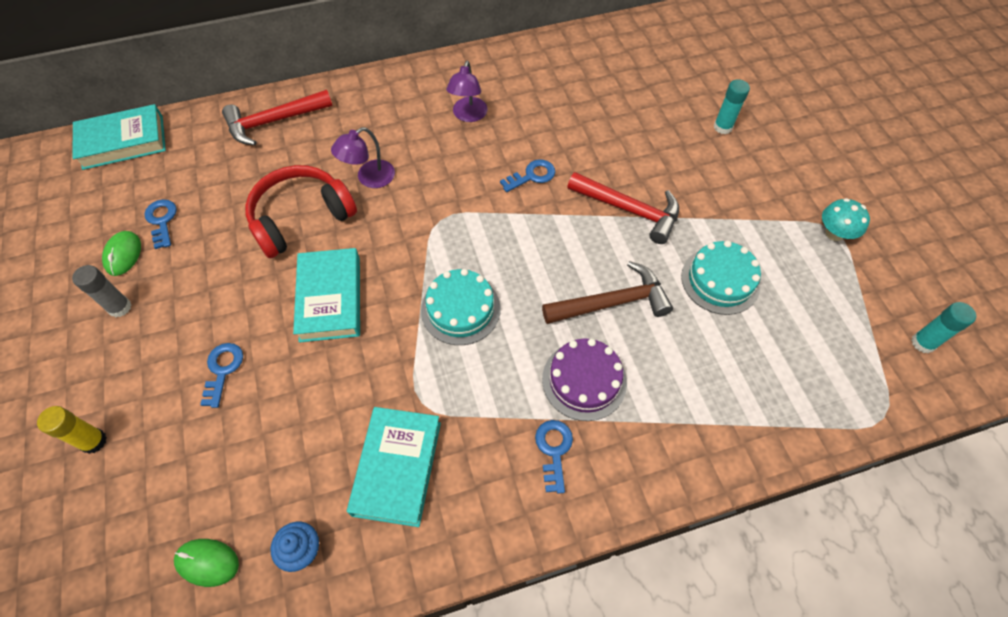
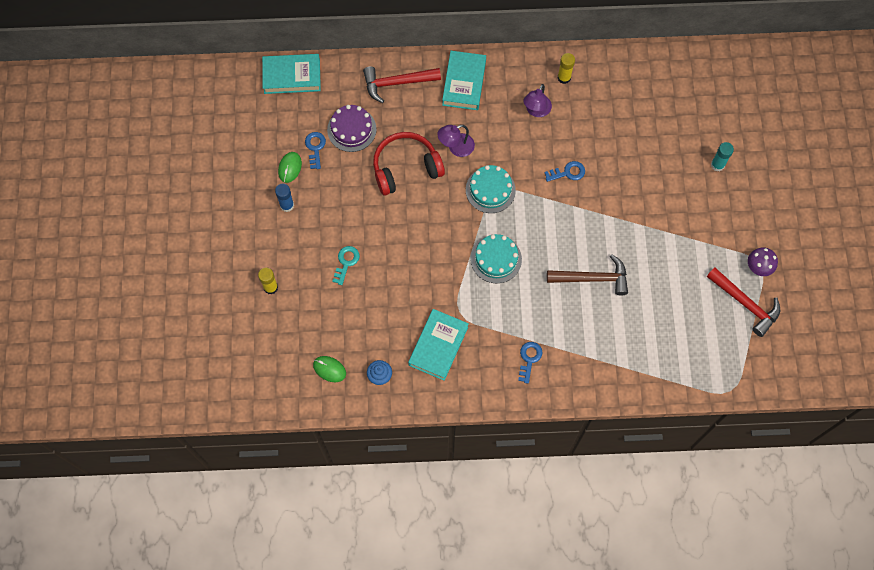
camera: 15 degrees right, 10 degrees up
(120, 307) = (287, 205): grey glue stick -> blue glue stick
(222, 370) = (346, 262): blue key -> turquoise key
(330, 298) = (416, 231): turquoise book -> turquoise book (464, 83)
(494, 74) = (564, 78): none -> yellow glue stick
(584, 380) = (559, 323): purple cake -> purple cake (351, 129)
(629, 210) = (626, 215): red hammer -> red hammer (745, 304)
(720, 280) = (667, 281): turquoise cake -> turquoise cake (490, 190)
(834, 233) = (758, 267): turquoise mushroom -> purple mushroom
(923, 343) = (778, 353): turquoise glue stick -> none

